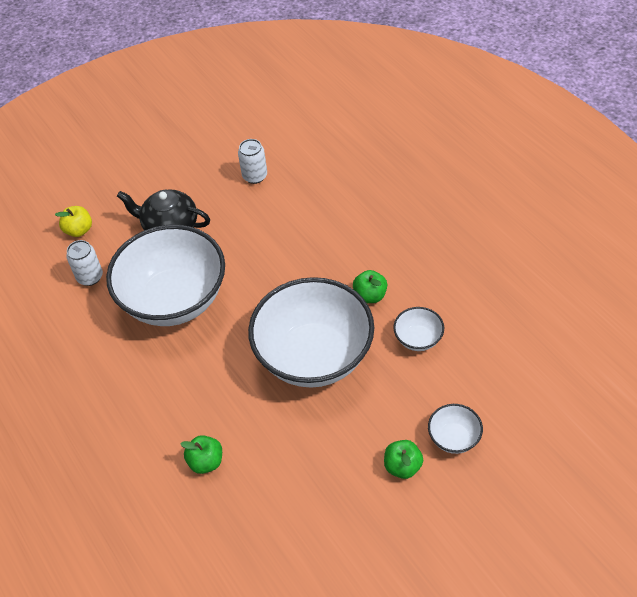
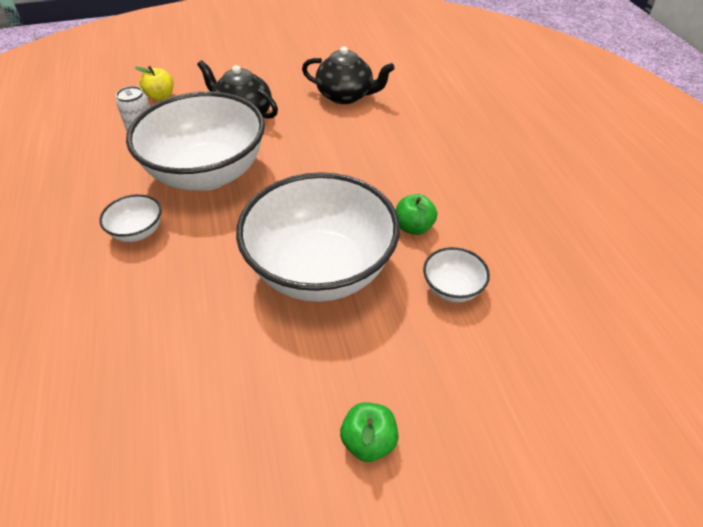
camera: 15 degrees right, 5 degrees down
(206, 462) = (133, 346): green apple -> none
(255, 176) = (346, 96): white can -> black teapot
(454, 438) = (454, 427): white bowl -> white bowl (138, 232)

